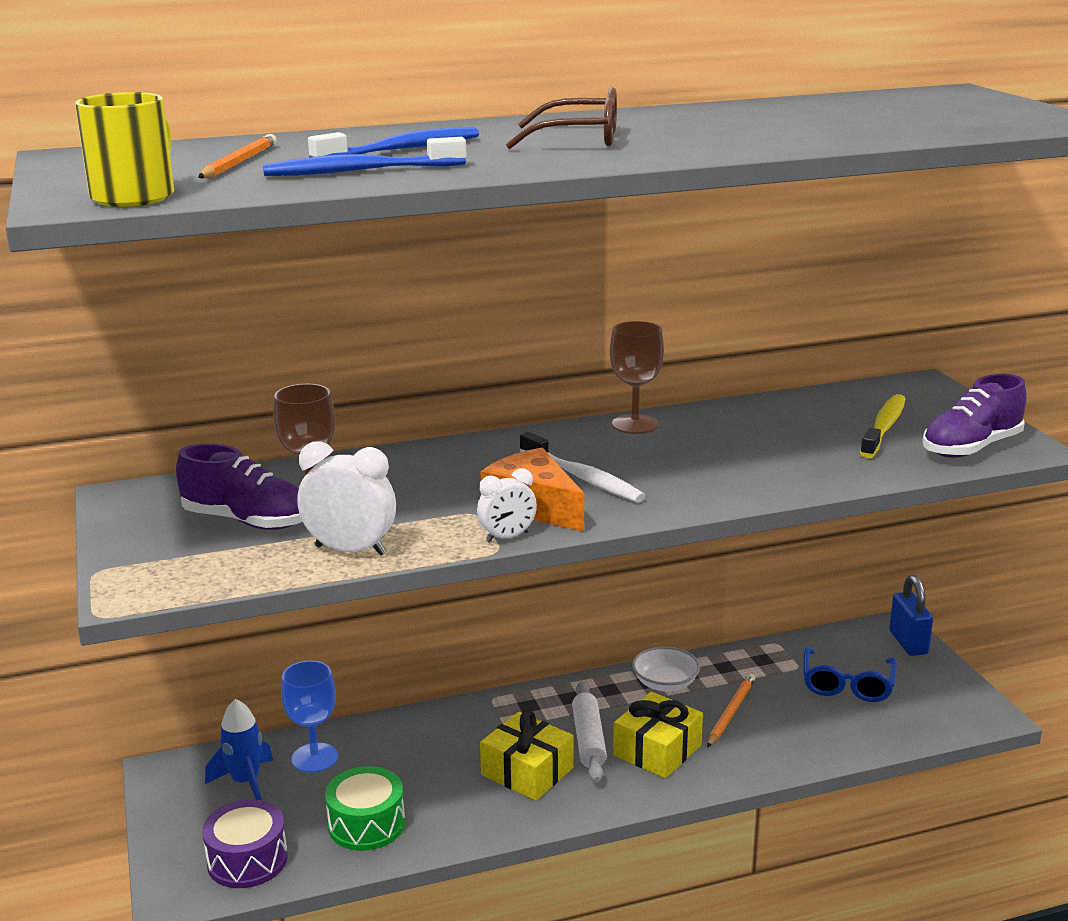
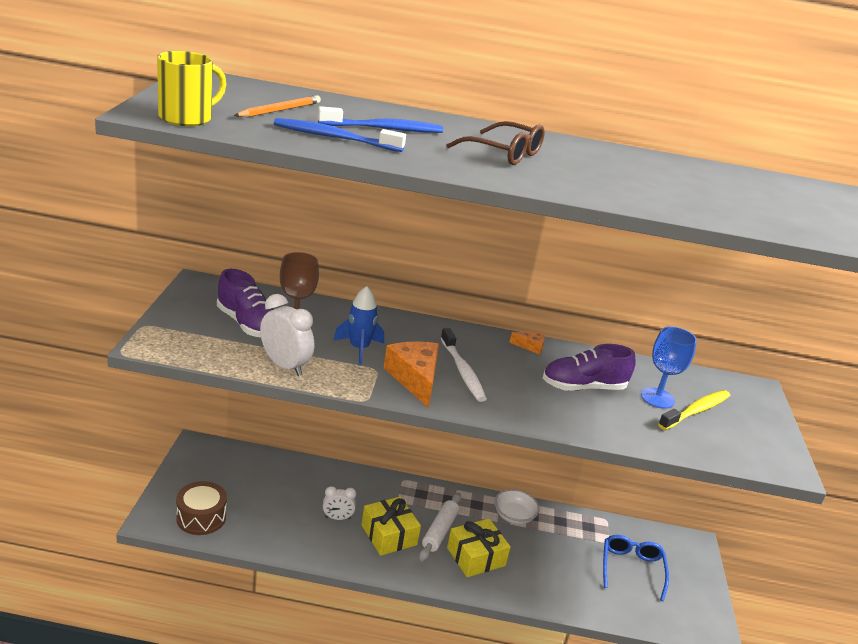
camera: 20 degrees right, 5 degrees up
(246, 782) = (233, 471): blue rocket -> blue rocket (359, 349)
(247, 860) = (201, 517): purple drum -> brown drum
(314, 758) = (279, 473): blue goblet -> blue goblet (657, 398)
(366, 824) = (277, 526): green drum -> none
(507, 537) = (380, 393): white clock -> white clock (337, 518)
(635, 424) = (530, 346): brown goblet -> orange cheese
(730, 712) = (540, 553): orange pencil -> none
(847, 685) = (631, 568): blue glasses -> blue glasses turned 150 degrees clockwise
(908, 643) = (696, 557): blue padlock -> none
(971, 448) = (744, 450): purple shoe -> purple shoe (583, 387)

